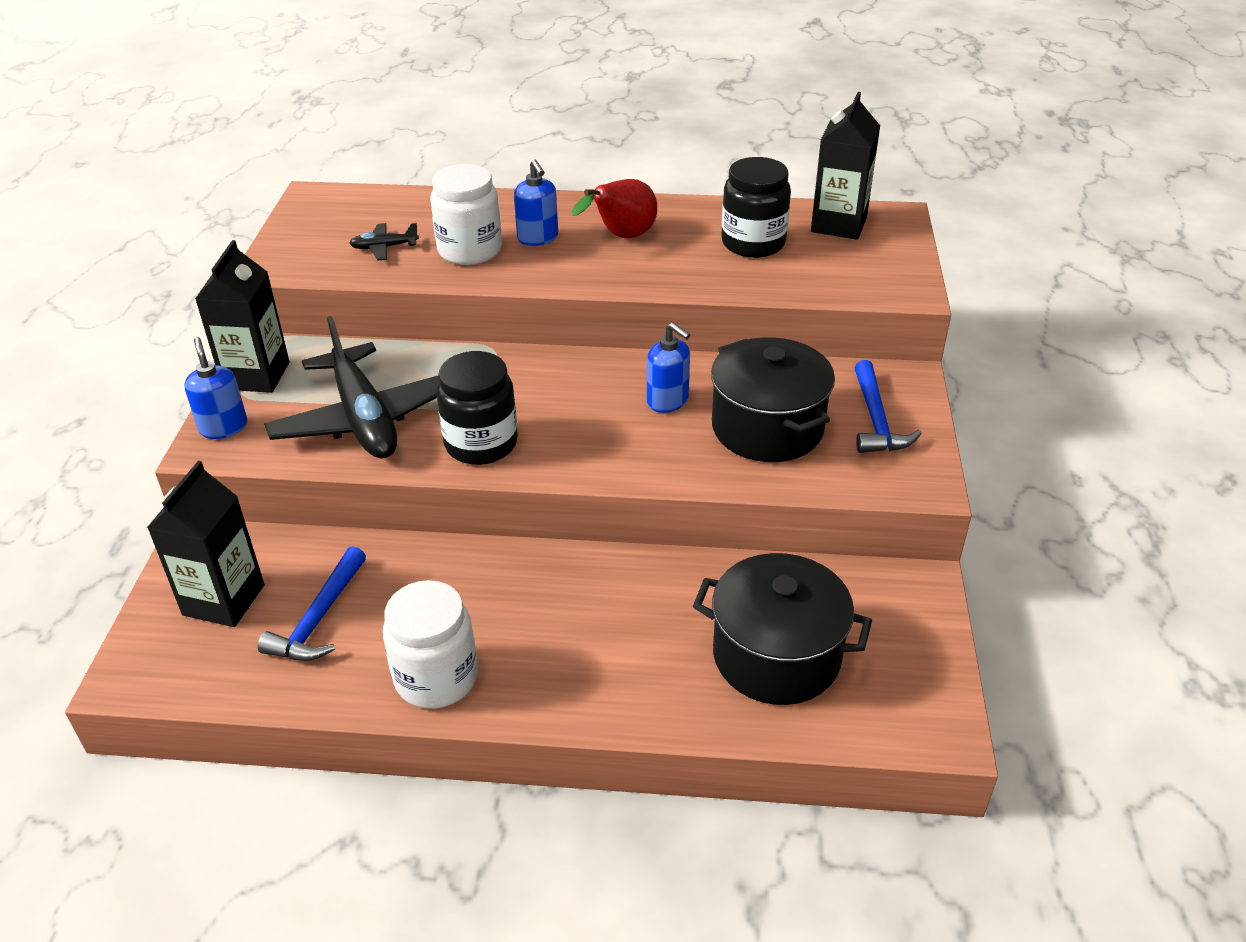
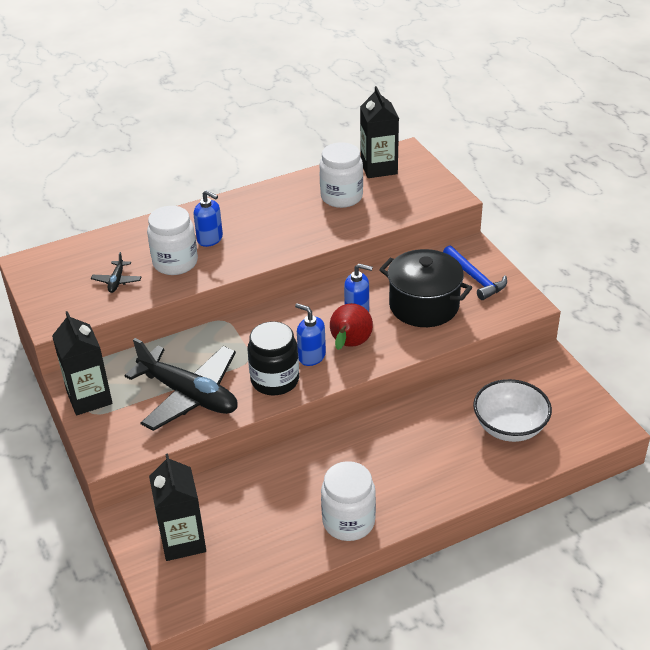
camera: 30 degrees left, 0 degrees up
(223, 427) = (103, 438): blue soap dispenser -> blue soap dispenser (311, 356)
(319, 618) = (251, 523): blue hammer -> none
(384, 247) = (117, 281): black plane -> black plane turned 45 degrees counterclockwise
(622, 237) = (261, 220): red pear -> red pear (349, 345)
(753, 243) = (341, 197): black jar -> white jar
(776, 656) = (509, 427): black pot -> white bowl

